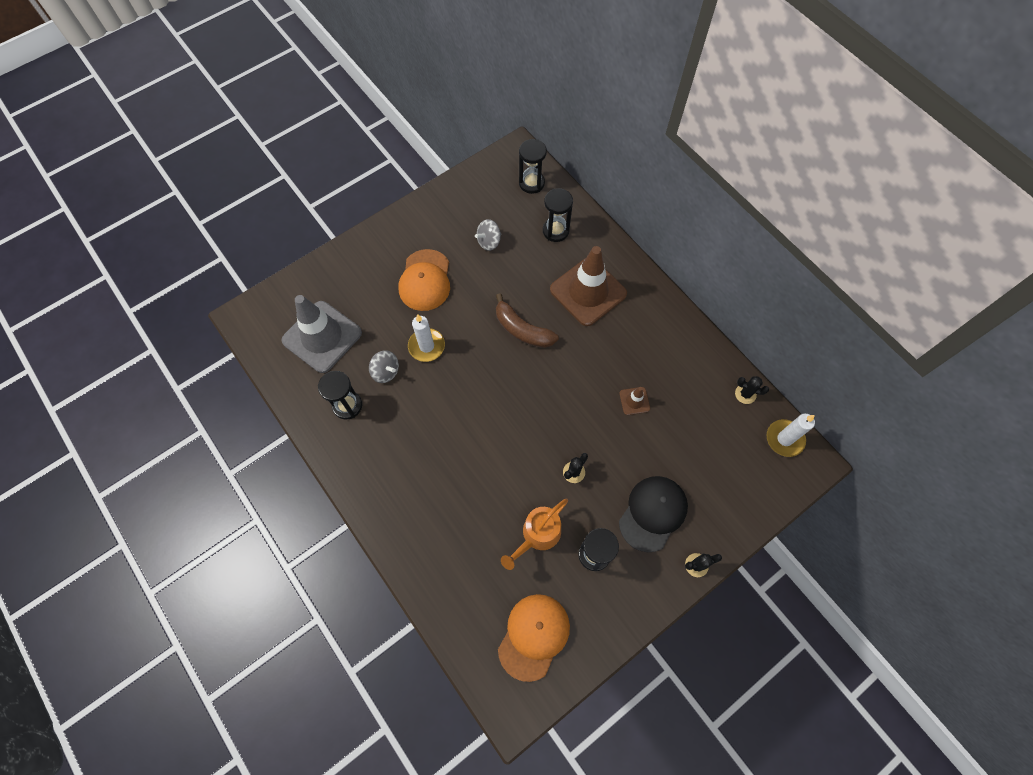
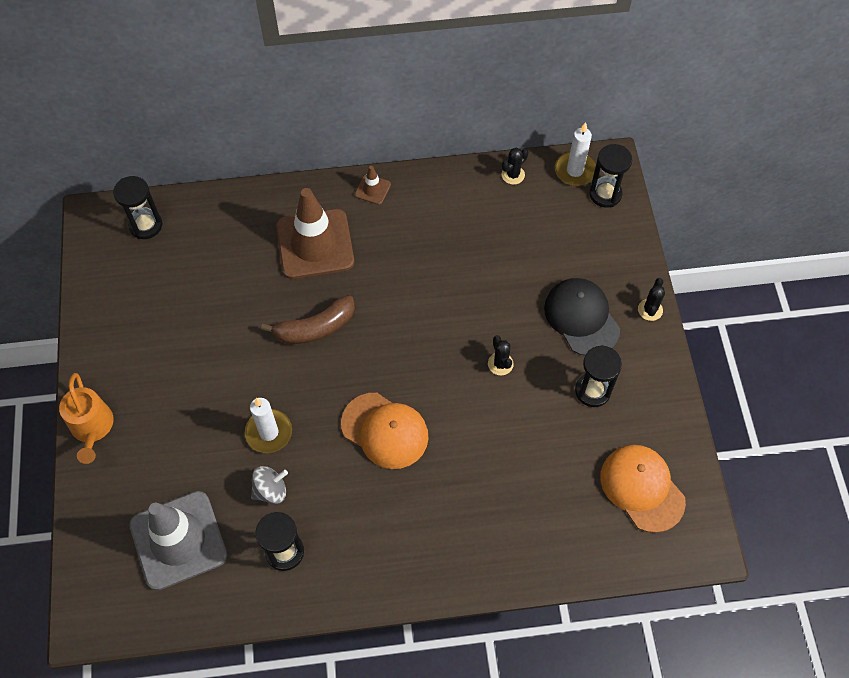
camera: 60 degrees left, 5 degrees down
(425, 280) = (186, 393): orange cap -> orange cap (385, 430)
(489, 242) = (186, 305): grey spinning top -> none
(537, 535) = (545, 432): orange watering can -> orange watering can (92, 428)
(555, 231) = (222, 234): black hourglass -> black hourglass (605, 194)
(634, 401) = (460, 270): brown traffic cone -> brown traffic cone (372, 189)

